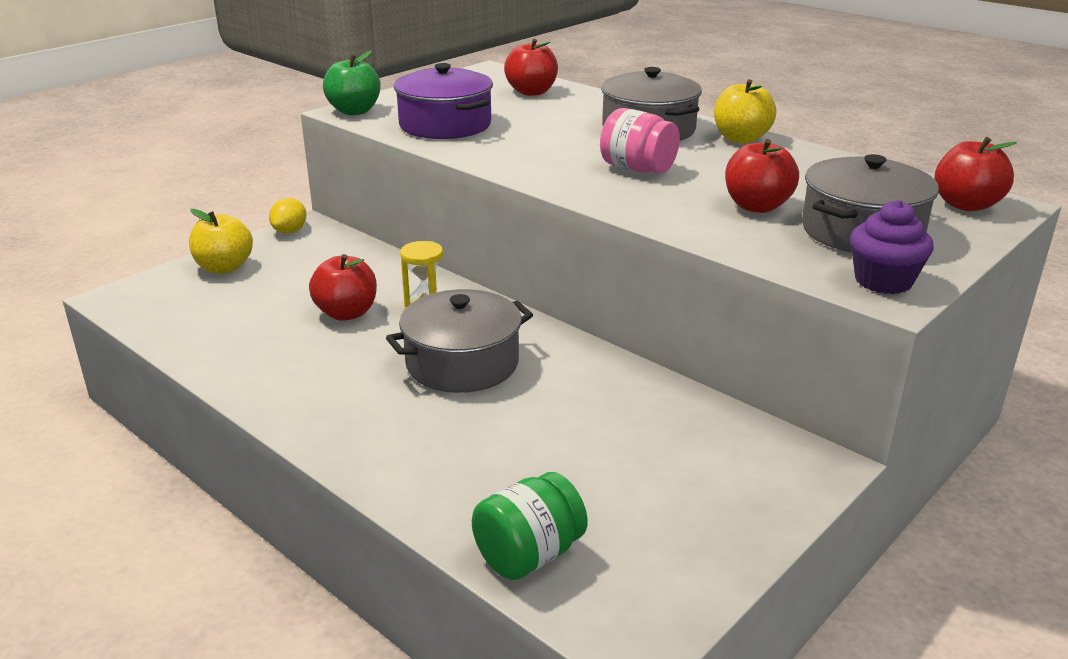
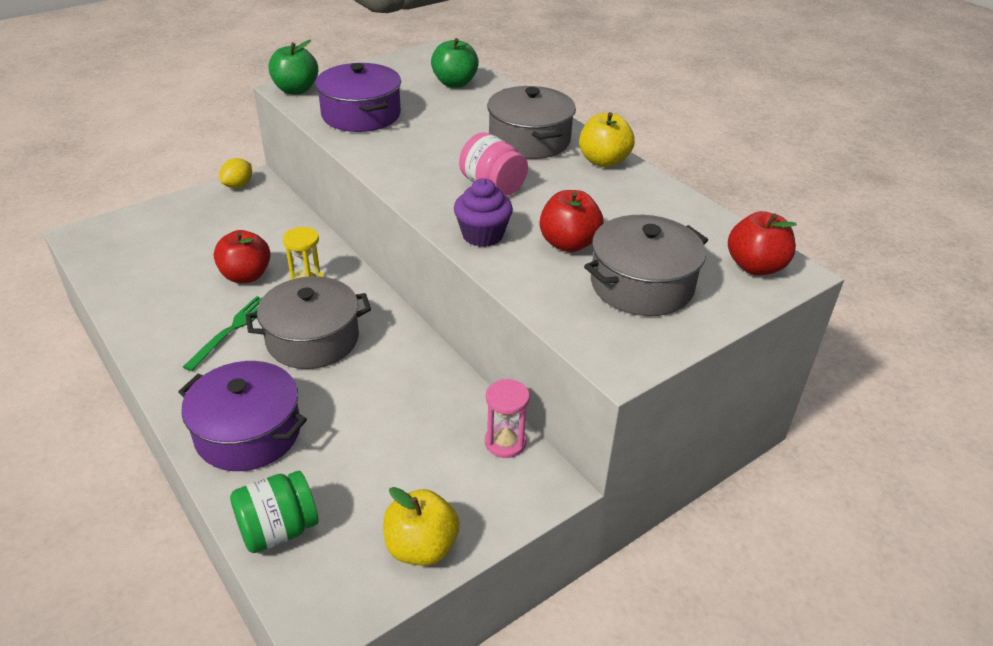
camera: 10 degrees right, 10 degrees up
(224, 268) = (173, 216): yellow apple -> yellow apple (421, 547)
(358, 366) = (231, 330): none -> green fork
(435, 463) = (248, 433): none -> purple pot
(531, 92) = (454, 83): red apple -> green apple
(746, 431) = (505, 442): none -> pink hourglass
(883, 281) = (624, 345): purple cupcake -> purple cupcake (482, 235)

